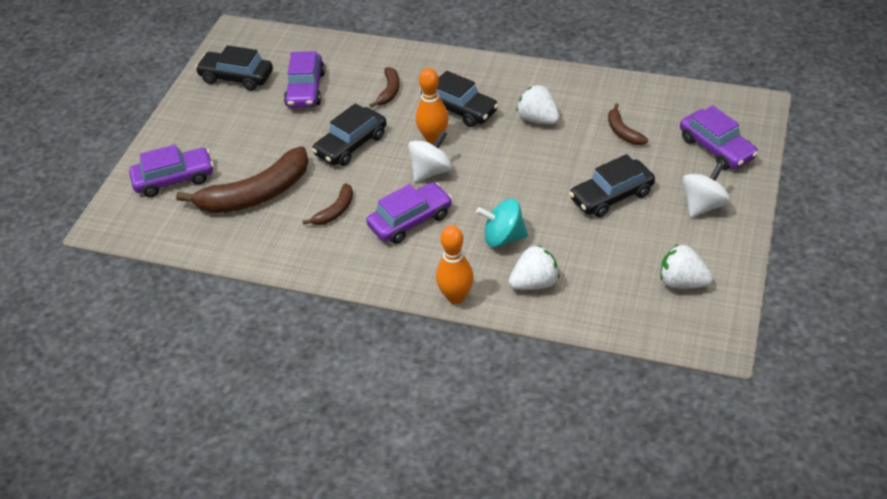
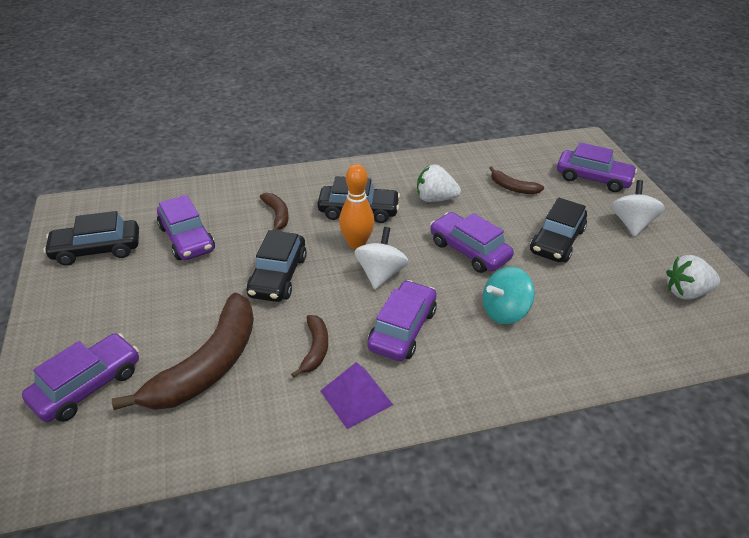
camera: 35 degrees left, 5 degrees down
(337, 255) = (356, 397): none -> purple pyramid
(456, 297) = (518, 390): orange bowling pin -> none
(523, 177) = (469, 250): none -> purple car
(534, 283) = (574, 344): white strawberry -> none

